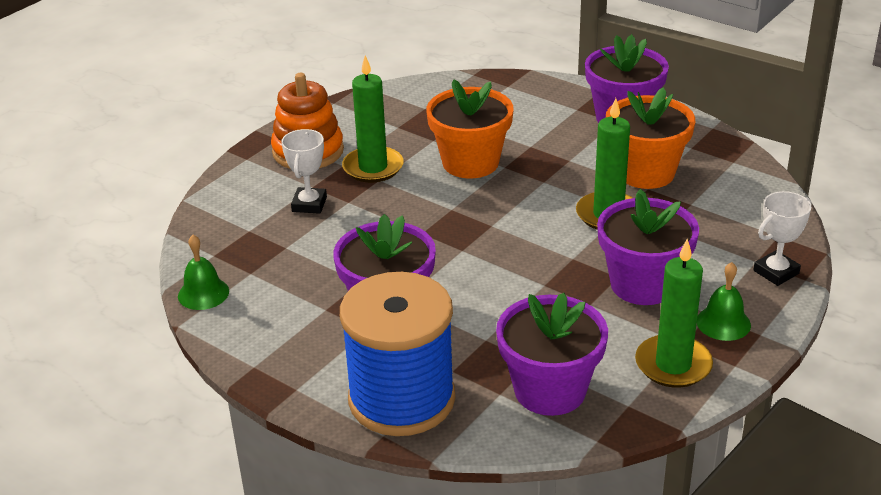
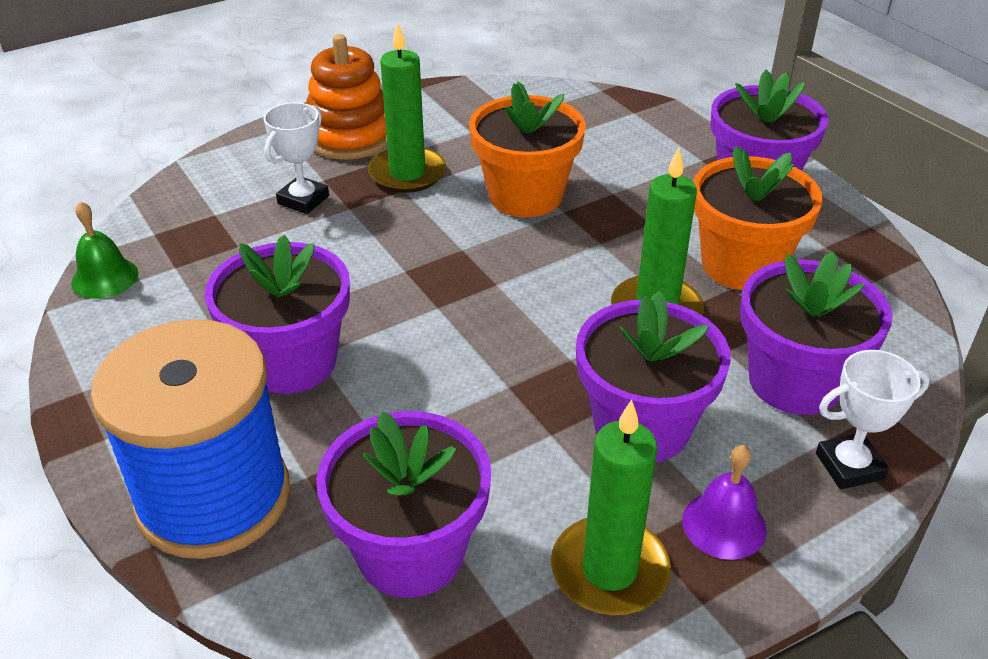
camera: 20 degrees right, 5 degrees up
(719, 234) = (794, 381): none -> purple flower pot
(723, 323) = (724, 525): green bell -> purple bell

